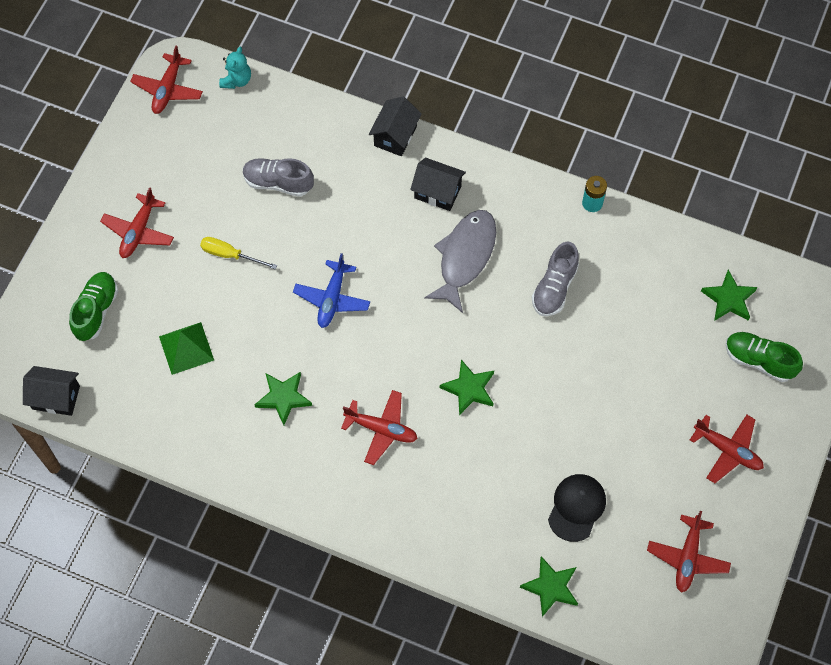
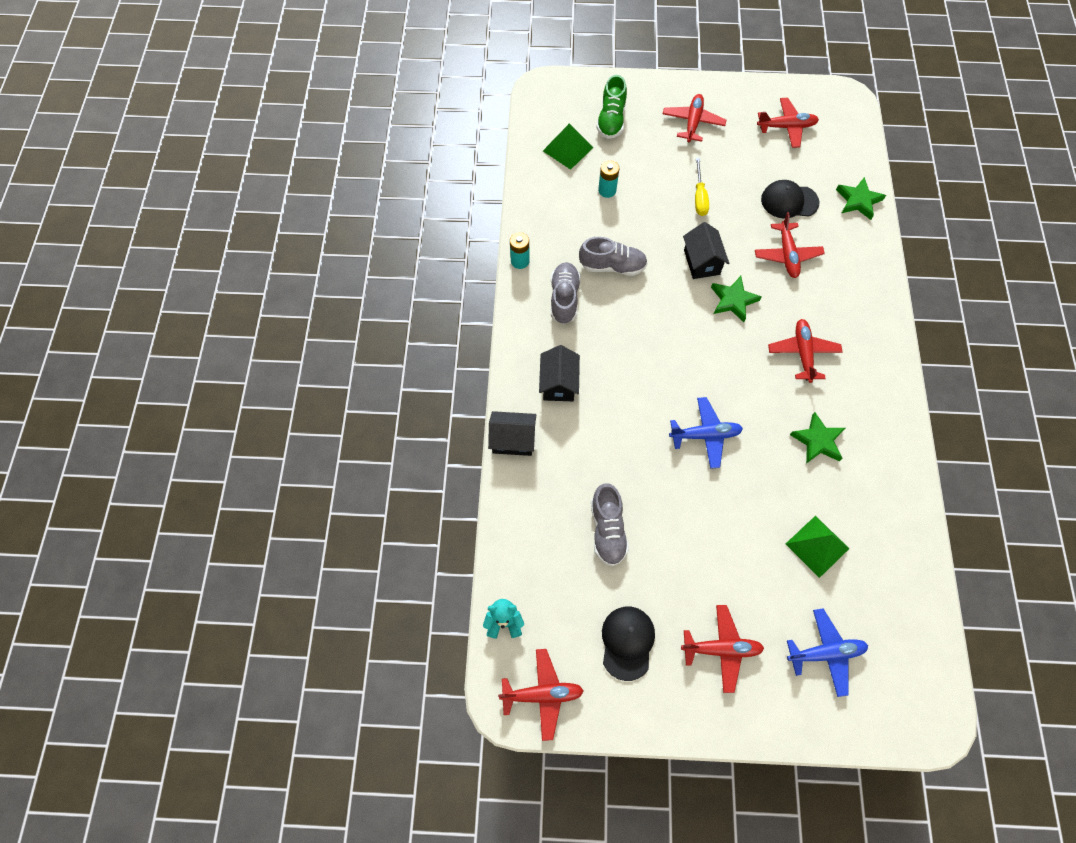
camera: 110 degrees left, 0 degrees up
(56, 397) = (931, 651): black house -> black house (701, 262)
(96, 311) = (825, 653): green shoe -> blue plane
(178, 163) = (627, 642): none -> black cap
(230, 255) = (704, 545): yellow screwdriver -> yellow screwdriver (699, 197)
(465, 257) = (614, 341): grey fish -> none
(505, 470) = (787, 255): none -> red plane
(531, 229) = (564, 298): none -> grey shoe
(656, 319) = (607, 190): none -> turquoise battery
(729, 299) = (568, 149): green star -> green pyramid

